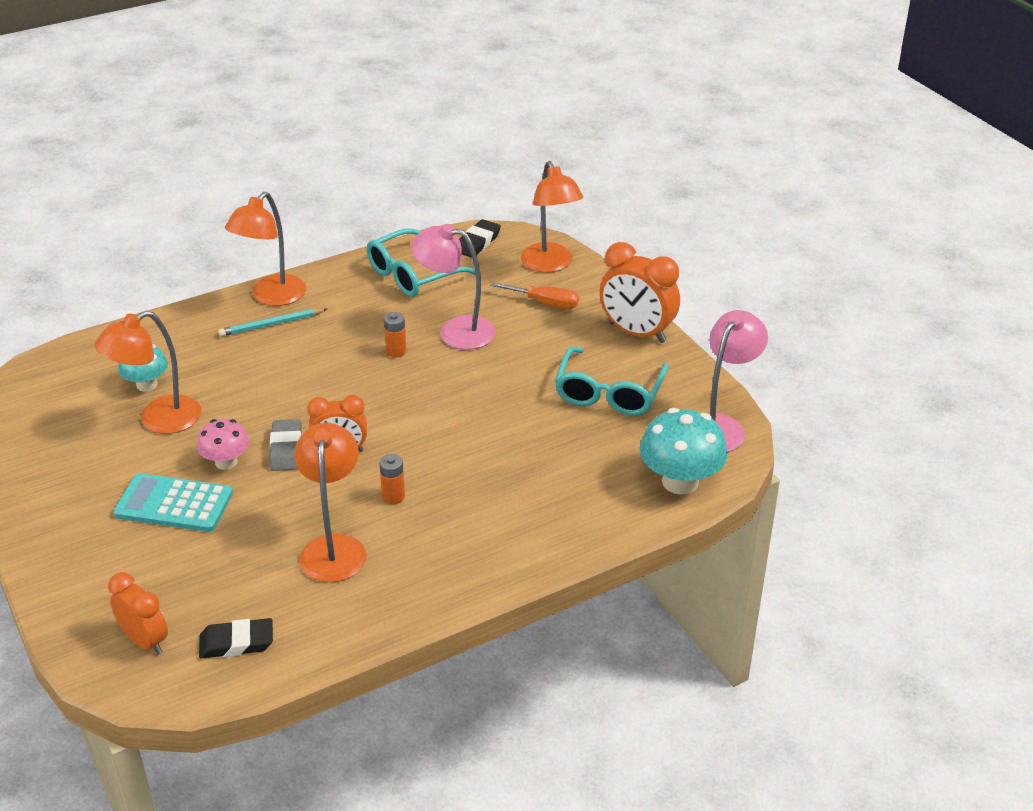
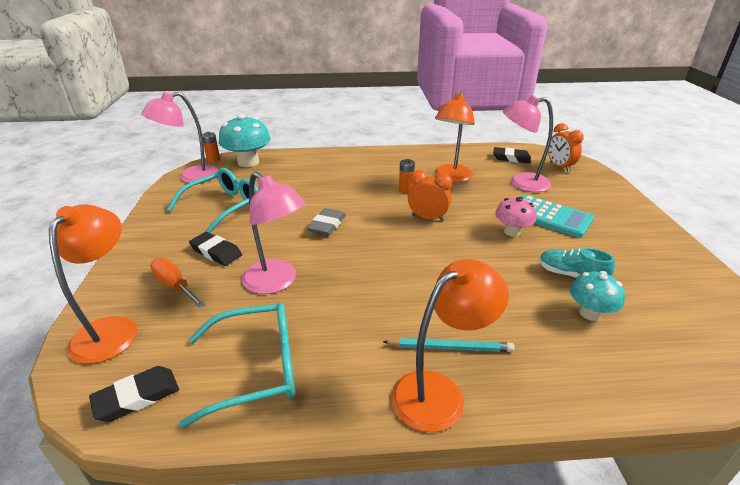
camera: 155 degrees left, 5 degrees down
(158, 420) = (571, 275): orange lamp -> turquoise shoe
(216, 569) = (521, 183): none -> pink lamp
(286, 449) = (465, 229): grey eraser -> grey eraser (327, 225)
(396, 351) = (342, 278): orange battery -> orange battery (213, 160)
(547, 340) = (216, 252): none -> black eraser
(637, 333) = (148, 238): orange clock -> none

